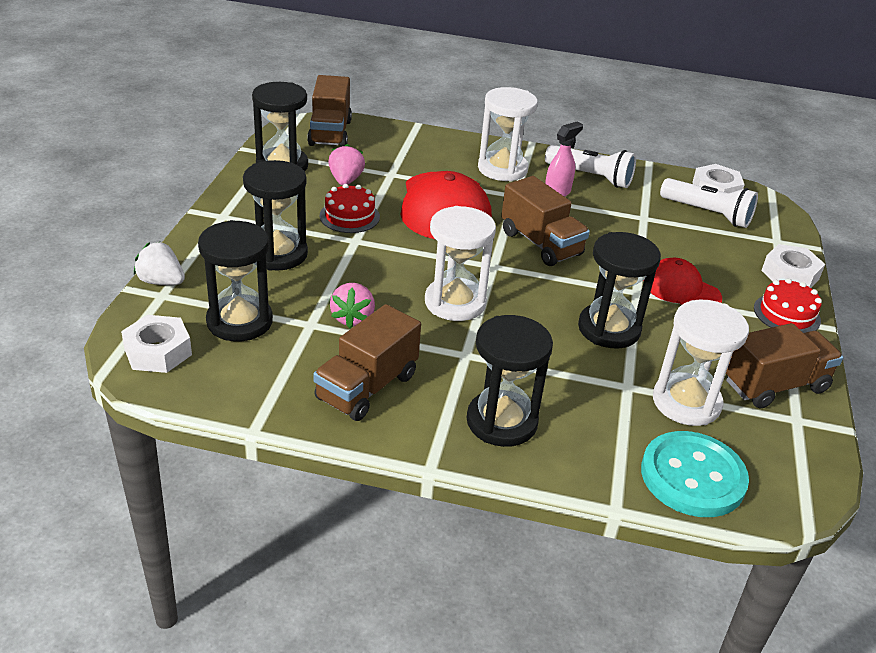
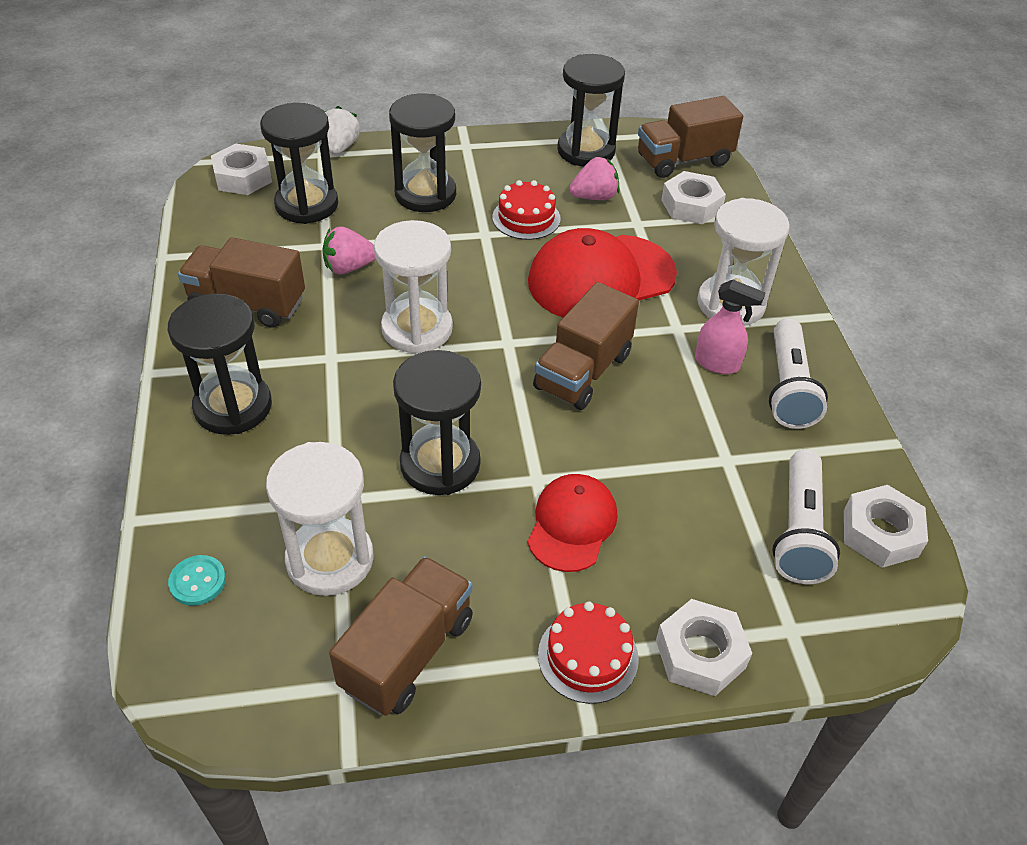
camera: 70 degrees right, 10 degrees up
(386, 148) = (691, 205): none -> white nut
(692, 477) = (197, 581): turquoise button -> turquoise button, size x0.44
(774, 385) = (407, 653): brown truck -> brown truck turned 105 degrees counterclockwise

